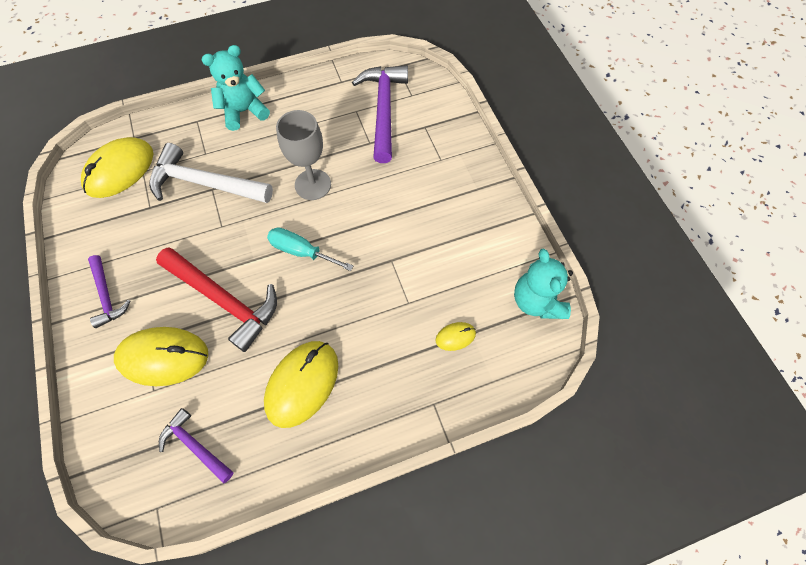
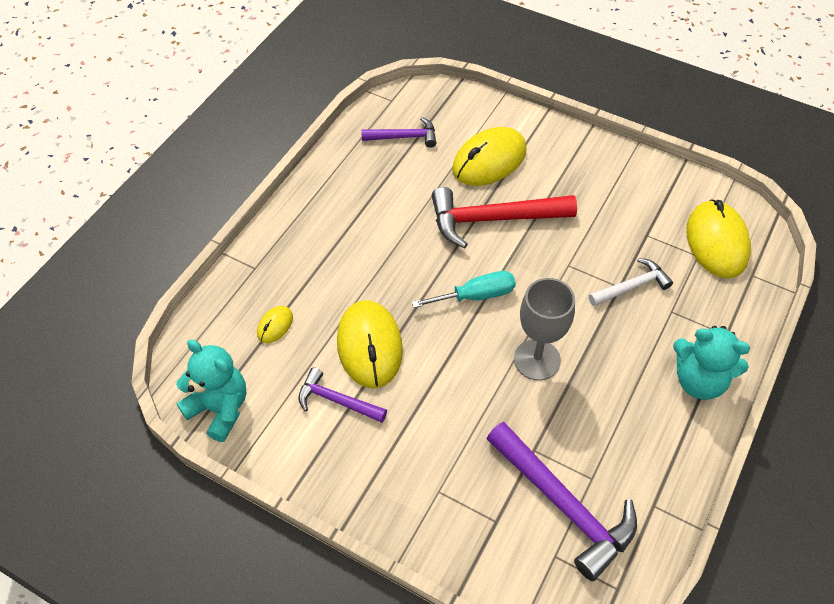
camera: 140 degrees right, 10 degrees down
(107, 296) = (581, 162): purple hammer -> purple hammer (336, 400)
(204, 183) = (632, 286): white hammer -> white hammer, size x0.56
(244, 111) = (699, 380): turquoise teddy bear -> turquoise teddy bear turned 90 degrees clockwise
(302, 384) = (369, 213): yellow mouse -> yellow mouse (369, 346)

